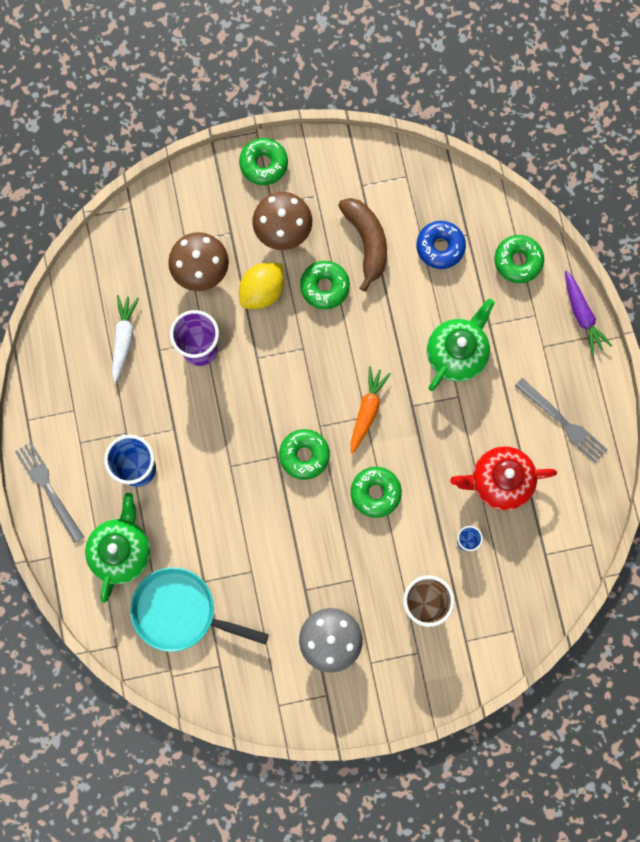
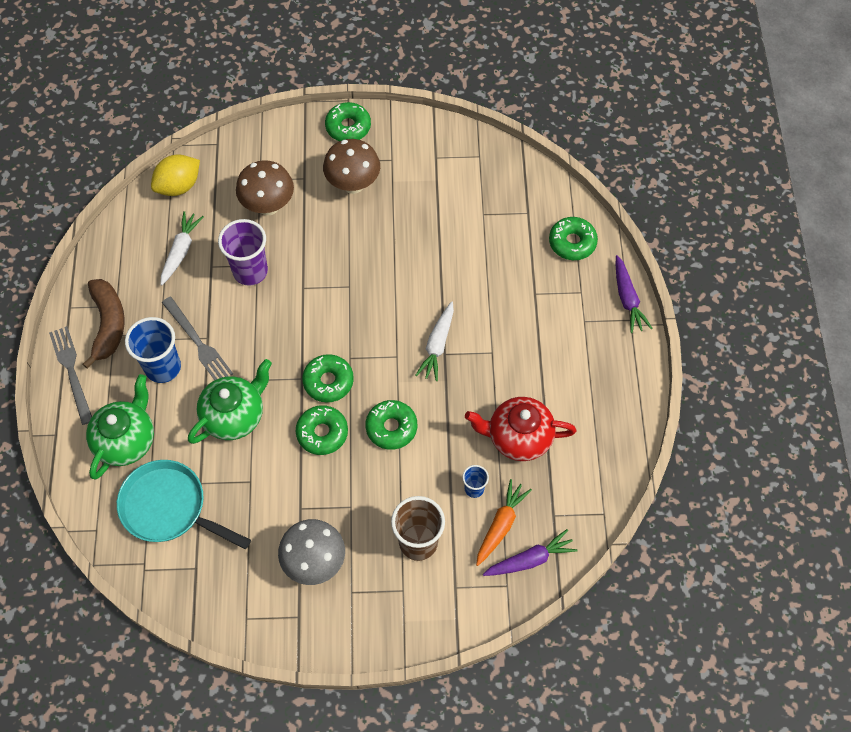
camera: 10 degrees right, 15 degrees down
(262, 291) = (322, 231): yellow lemon -> yellow lemon (179, 186)
(324, 287) = (382, 236): green donut -> green donut (322, 433)
(367, 242) = (430, 205): brown banana -> brown banana (108, 324)
(367, 410) = (399, 350): orange carrot -> orange carrot (501, 525)
(403, 398) = (437, 345): none -> white carrot
(440, 247) = (499, 219): blue donut -> none
(457, 353) = (498, 314): green teapot -> green teapot (234, 416)
(531, 602) = (530, 559): none -> purple carrot
(563, 422) = (592, 392): grey fork -> grey fork (198, 342)

